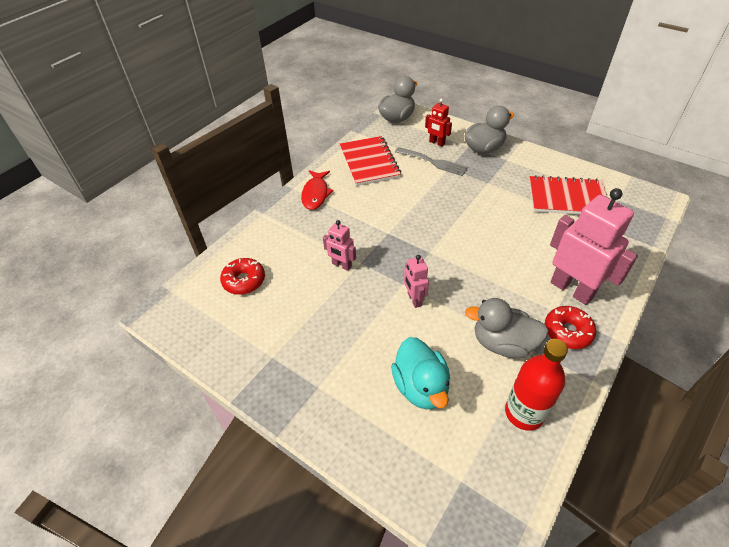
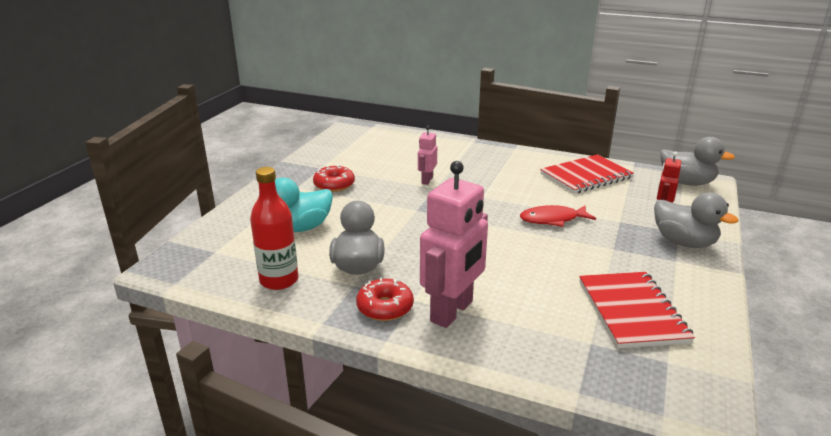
camera: 75 degrees right, 20 degrees down
(244, 281) = (392, 147): red donut -> red donut (334, 185)
(315, 194) = (514, 158): red fish -> red fish (553, 219)
(414, 299) = (399, 217): pink robot -> none
(433, 162) = (620, 211): grey fork -> none

